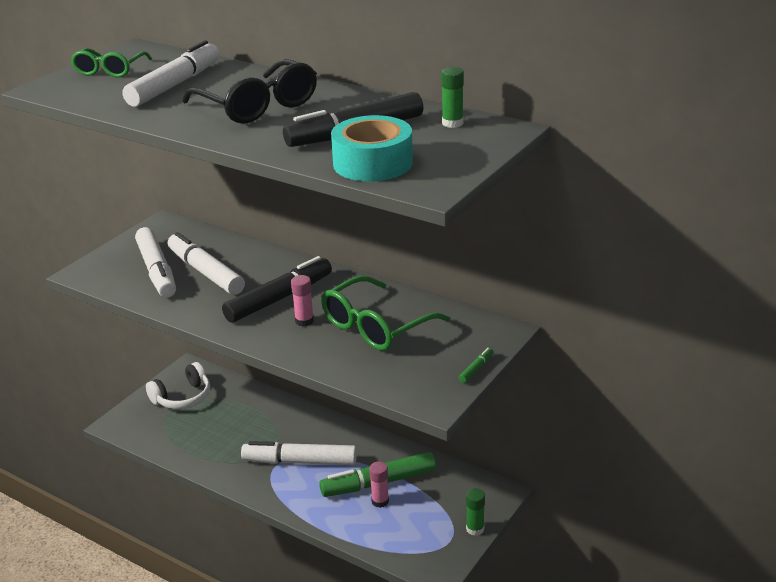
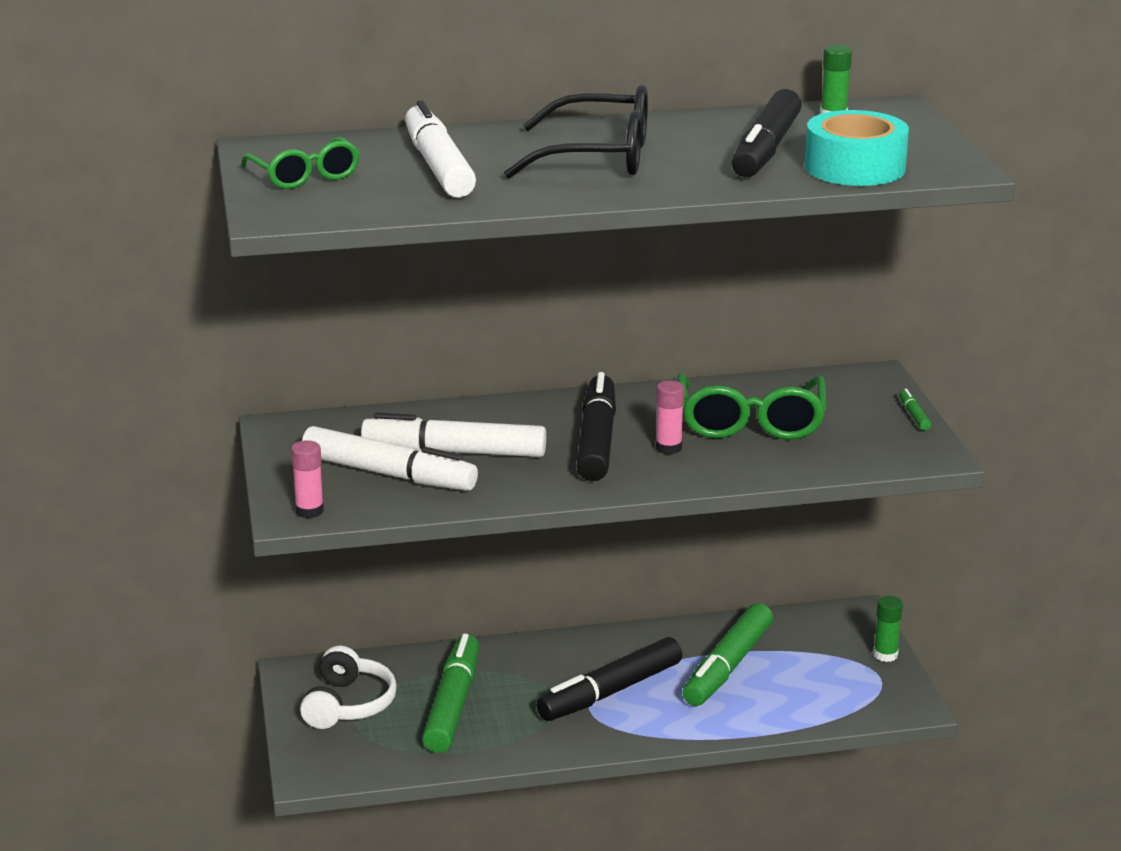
camera: 45 degrees left, 5 degrees down
(223, 424) = (453, 704): none -> green marker
(300, 461) = (610, 692): white marker -> black marker
(380, 501) = (757, 681): pink glue stick -> pink glue stick (309, 511)

